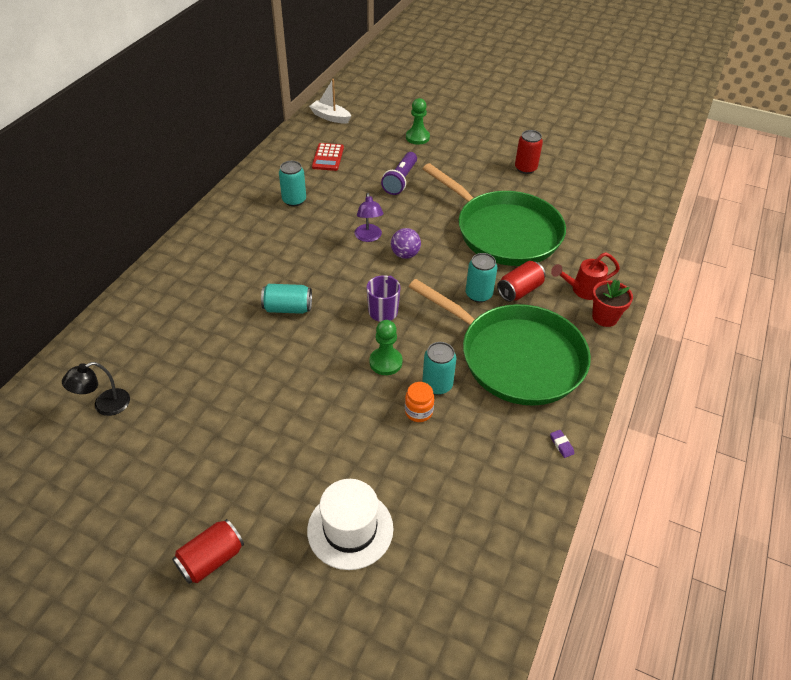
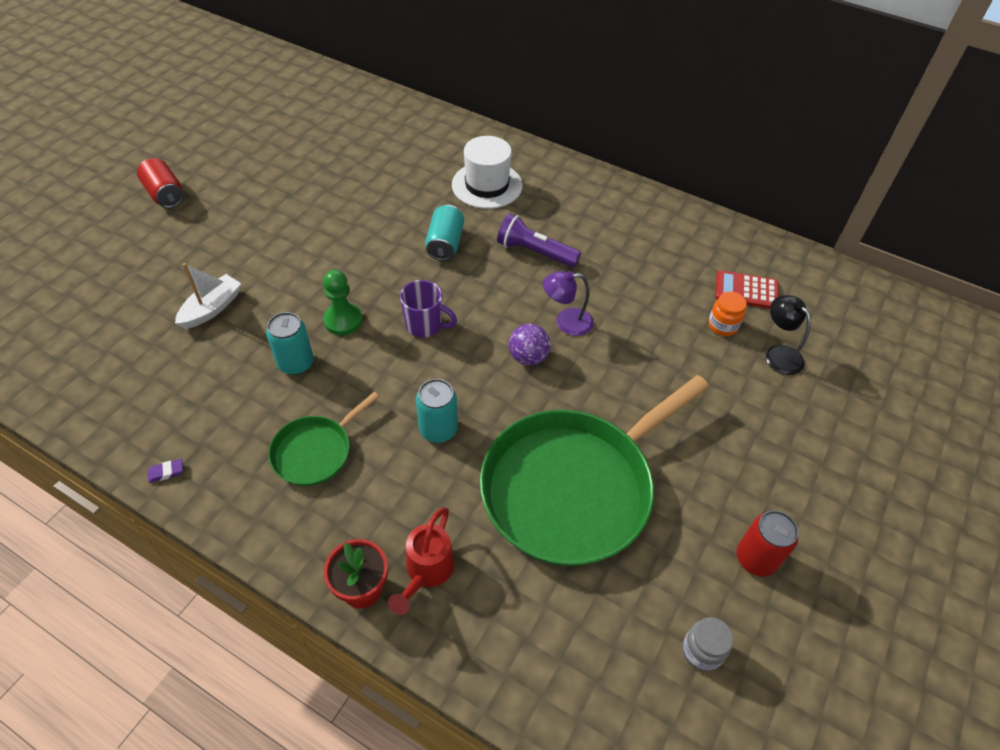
camera: 95 degrees right, 5 degrees up
(104, 405) = (346, 130): black lamp -> black lamp (778, 354)
(294, 200) = (643, 254): turquoise can -> none
(330, 117) = (856, 298): white boat -> white boat (212, 308)
(350, 529) = (150, 278): white hat -> white hat (487, 185)
(400, 180) = (699, 369): purple flashlight -> purple flashlight (535, 252)
(417, 137) = (823, 404): green pawn -> none
(418, 411) = (264, 342): orange jar -> orange jar (722, 325)
(515, 357) = (315, 451): green pan -> green pan, size x0.48
(519, 290) = (438, 482): red can -> none
(582, 290) = (426, 572): red watering can -> red watering can turned 150 degrees counterclockwise
(583, 188) = (701, 651): none -> grey jar

